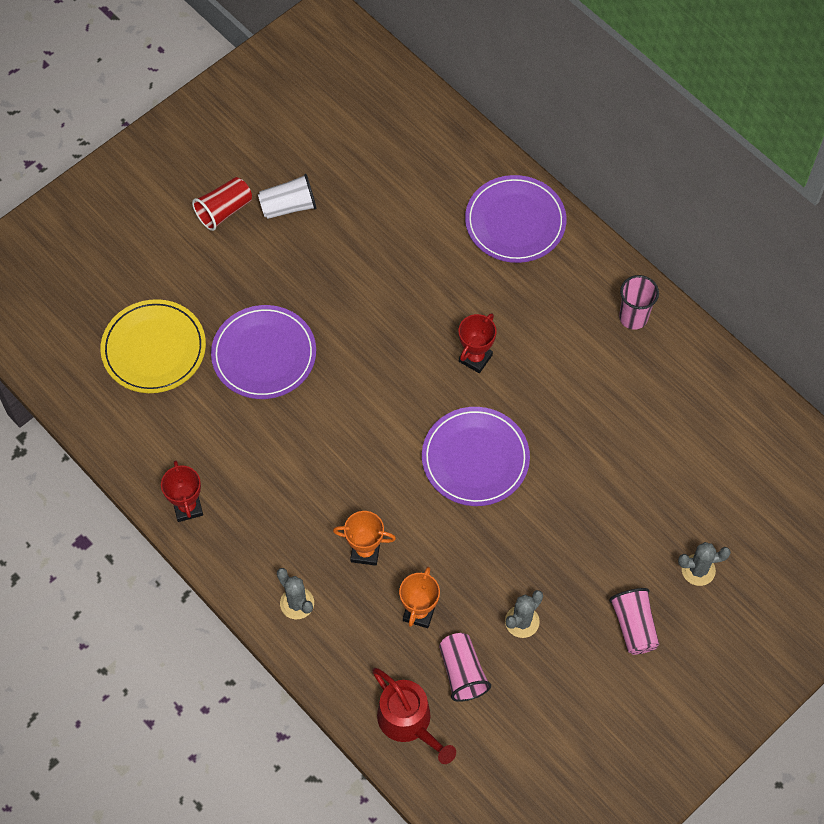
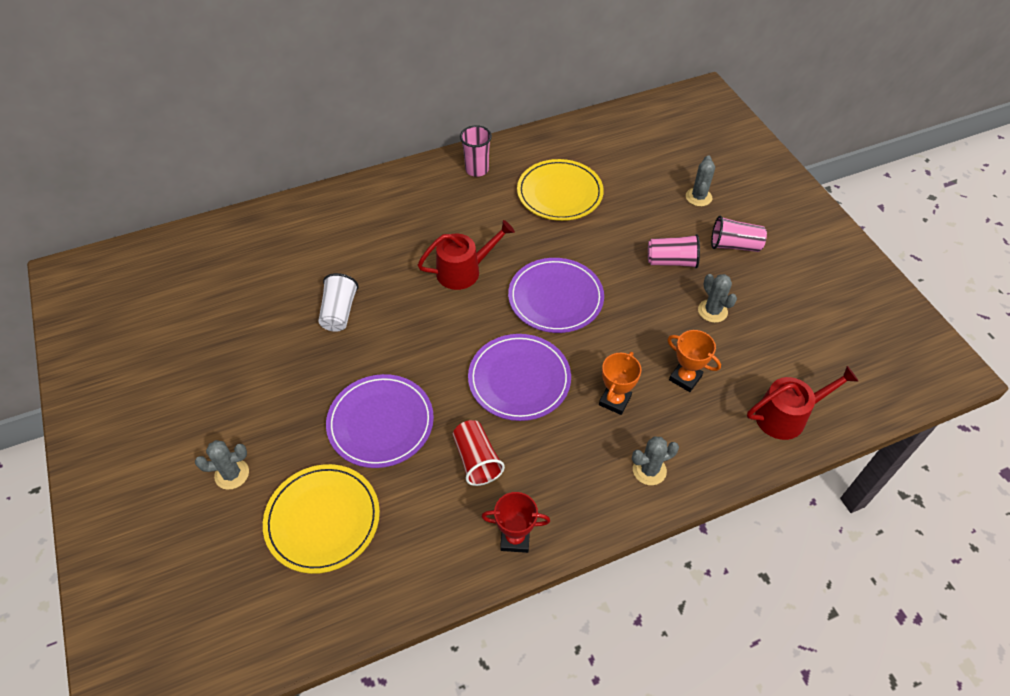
camera: 70 degrees left, 10 degrees down
(171, 260) = (232, 474): none -> grey cactus
(224, 211) = (207, 411): red cup -> red cup (476, 460)
(288, 206) = (237, 358): white cup -> white cup (339, 312)
(462, 672) = (748, 364): pink cup -> pink cup (671, 261)
(475, 358) = (463, 271): red trophy -> red watering can
(515, 222) = (354, 210): purple plate -> purple plate (519, 379)
(635, 416) = (559, 193): none -> yellow plate

